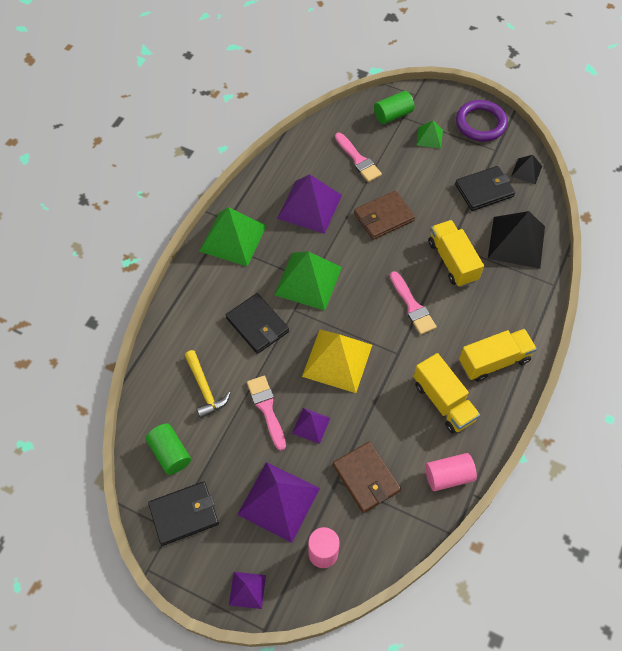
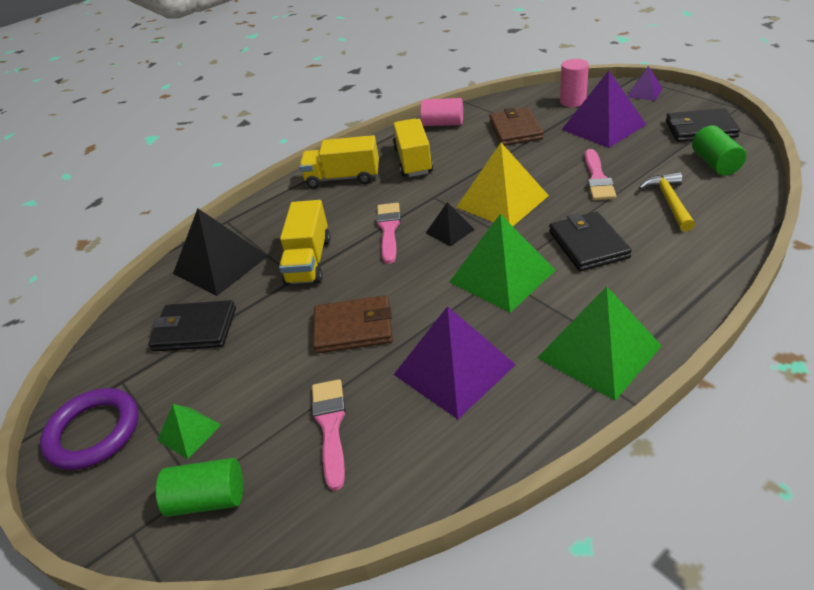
camera: 150 degrees left, 20 degrees down
(311, 425) = (553, 163): purple pyramid -> none
(526, 171) = (118, 340): black pyramid -> black pyramid (450, 231)

